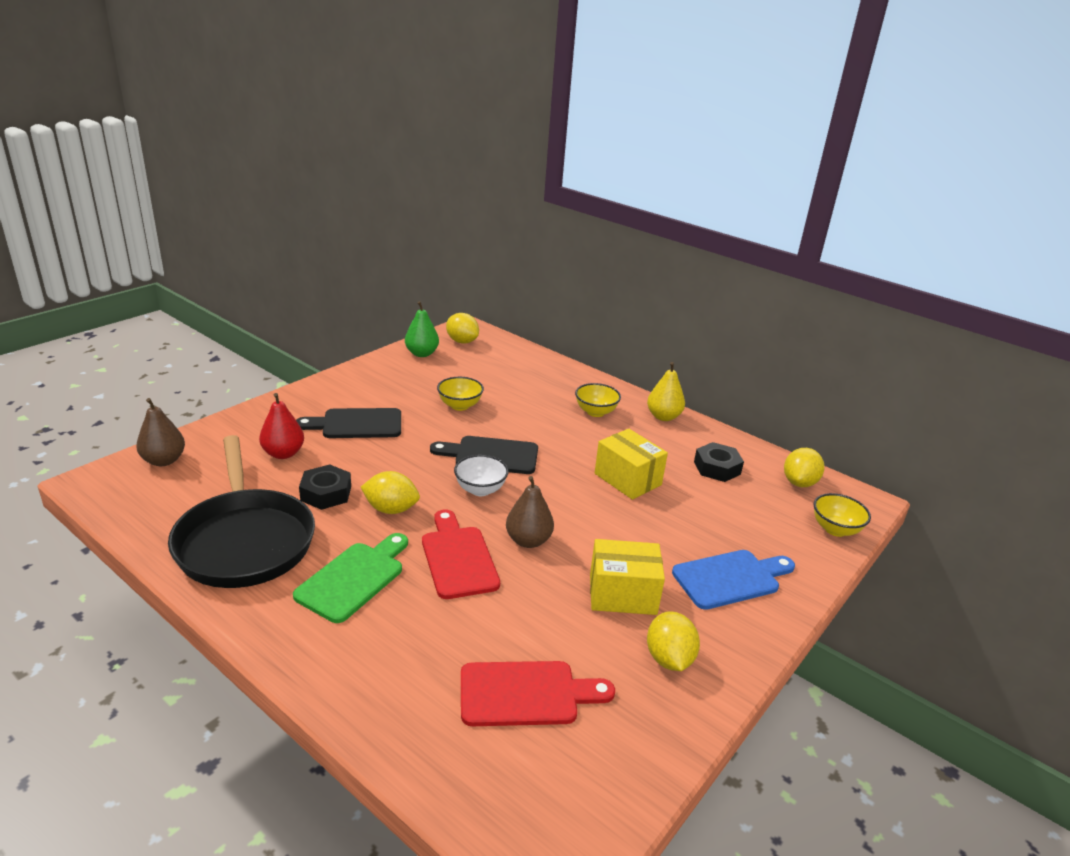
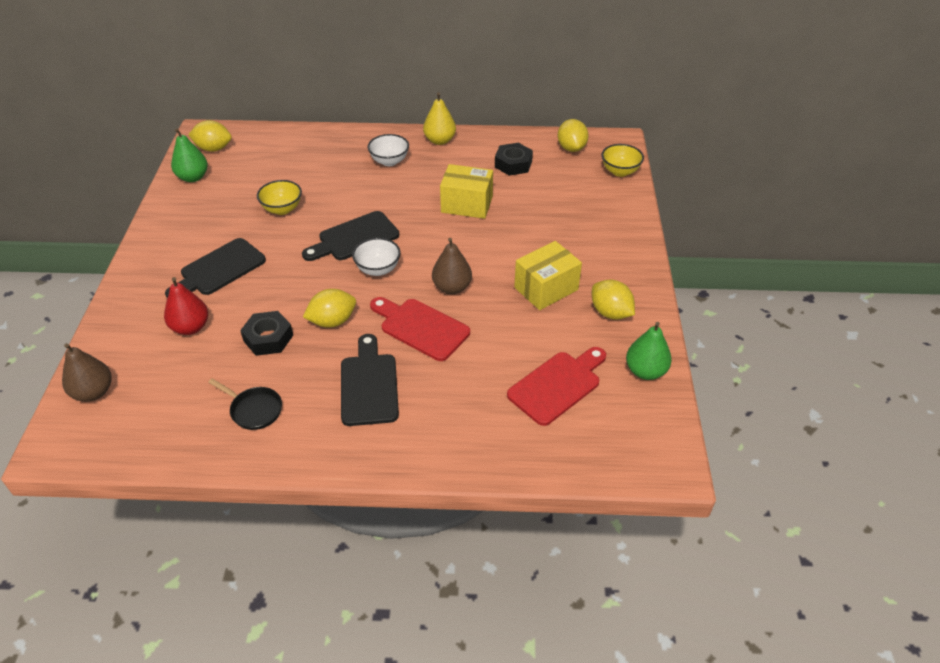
camera: 35 degrees left, 15 degrees up
(244, 540) = (254, 410): black pan -> black pan, size x0.41
(354, 578) = (369, 385): green cutting board -> black cutting board
(595, 412) = (389, 161): yellow bowl -> white bowl
(642, 745) = (645, 371): none -> green pear
(730, 578) = (594, 240): blue cutting board -> none

